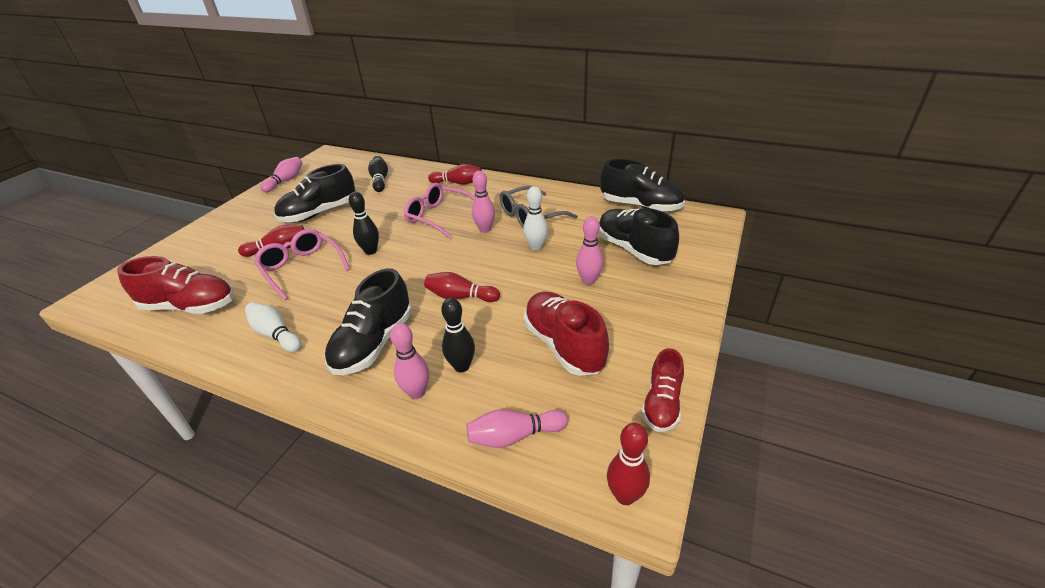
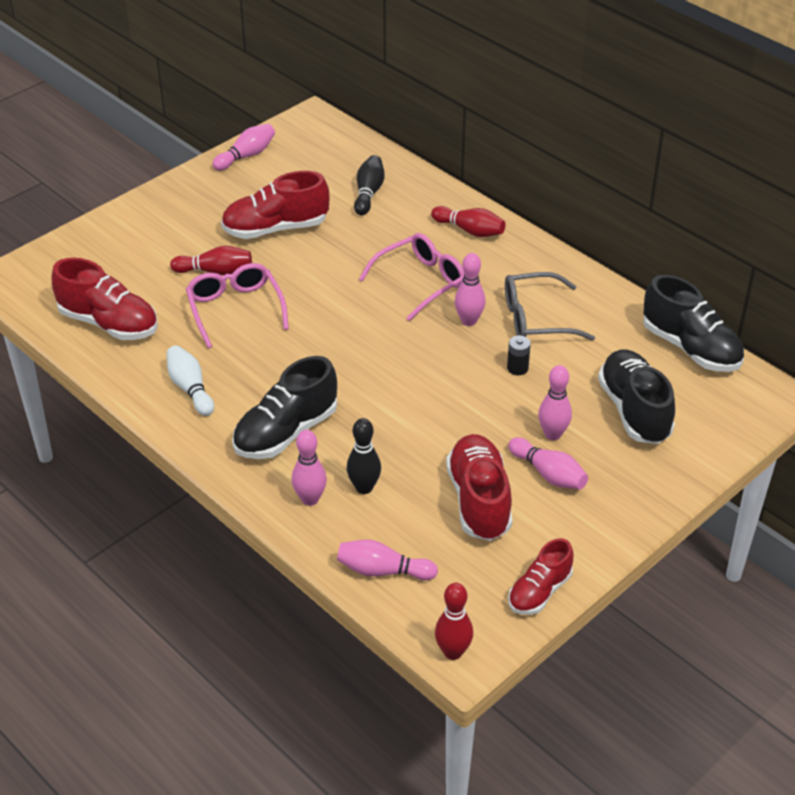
camera: 20 degrees right, 5 degrees up
(319, 213) = (275, 229): black shoe -> red shoe
(371, 251) = (320, 310): black bowling pin -> none
(439, 217) = (421, 282): pink glasses -> pink glasses turned 90 degrees clockwise
(460, 297) = (397, 407): red bowling pin -> none
(536, 247) = (517, 368): white bowling pin -> black battery
(604, 308) = (548, 474): none -> pink bowling pin

